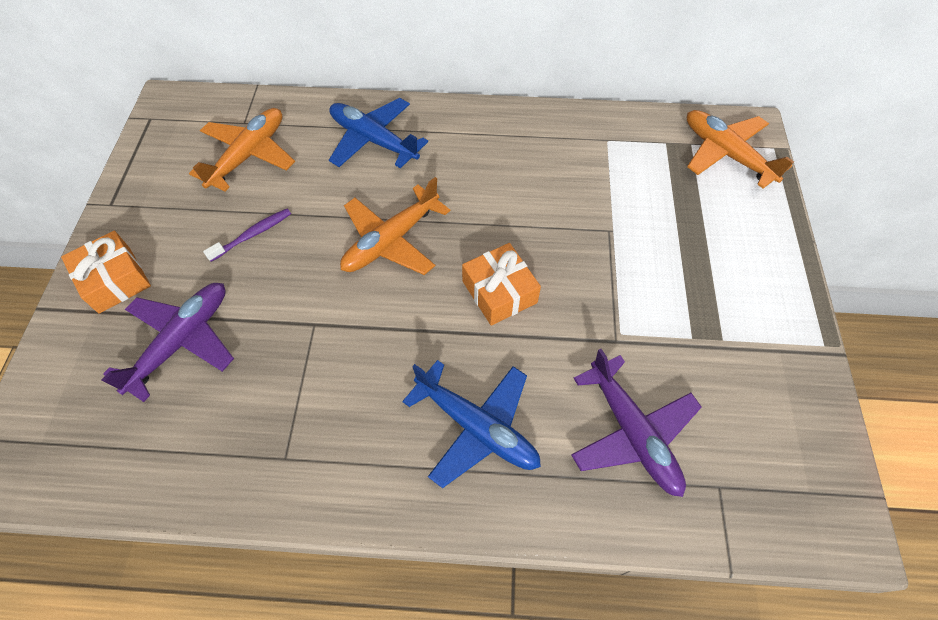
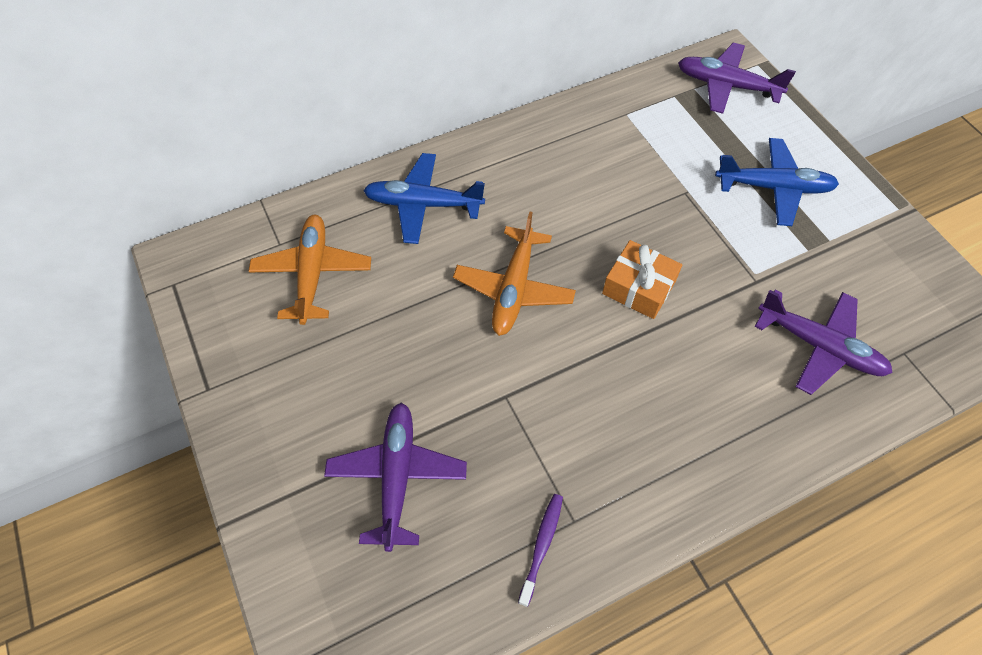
camera: 30 degrees left, 0 degrees up
(115, 280) = (279, 457): orange gift -> none
(253, 235) = (381, 346): purple toothbrush -> purple toothbrush (542, 546)
(477, 427) = (706, 407): blue plane -> blue plane (774, 188)
(726, 154) = (726, 86): orange plane -> purple plane

